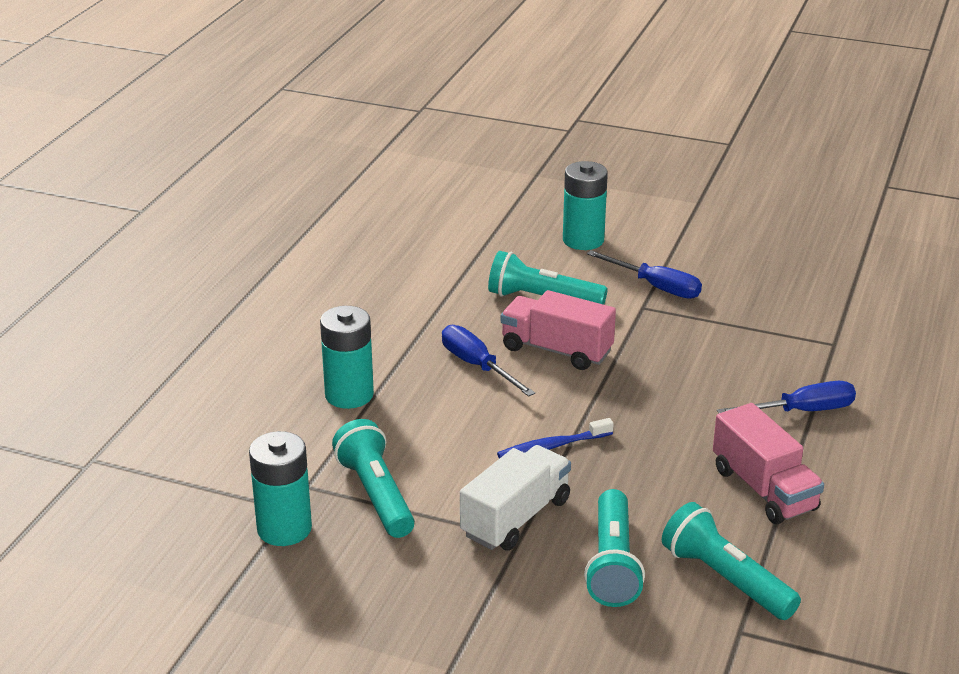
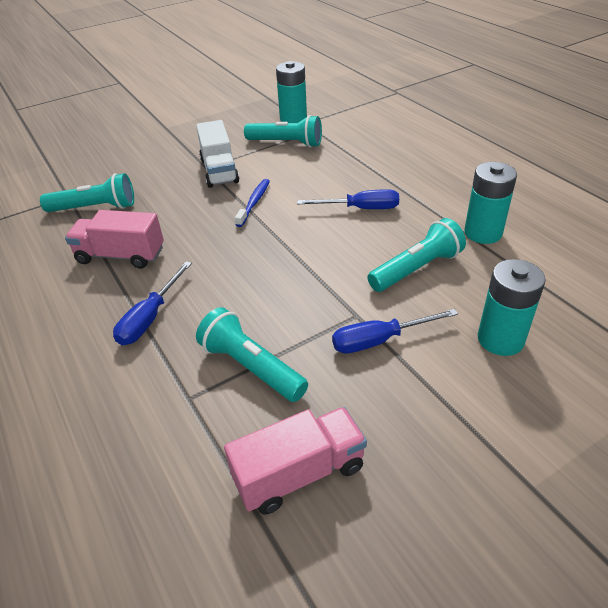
camera: 130 degrees right, 10 degrees up
(349, 395) = (378, 160): turquoise battery -> turquoise battery (483, 233)
(556, 350) = (344, 246): pink truck -> pink truck (299, 473)
(612, 564) = (153, 183): turquoise flashlight -> turquoise flashlight (251, 367)

